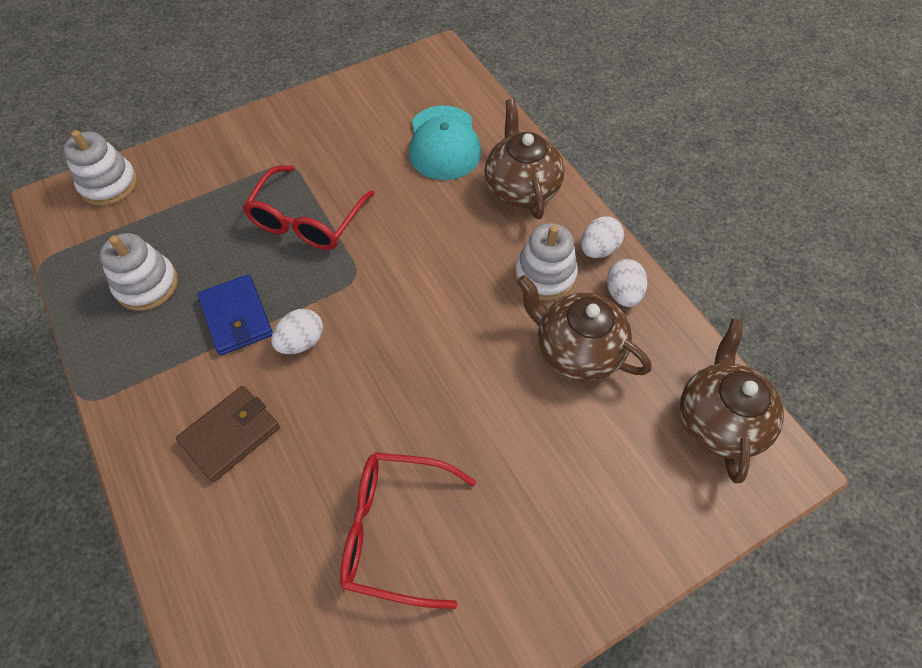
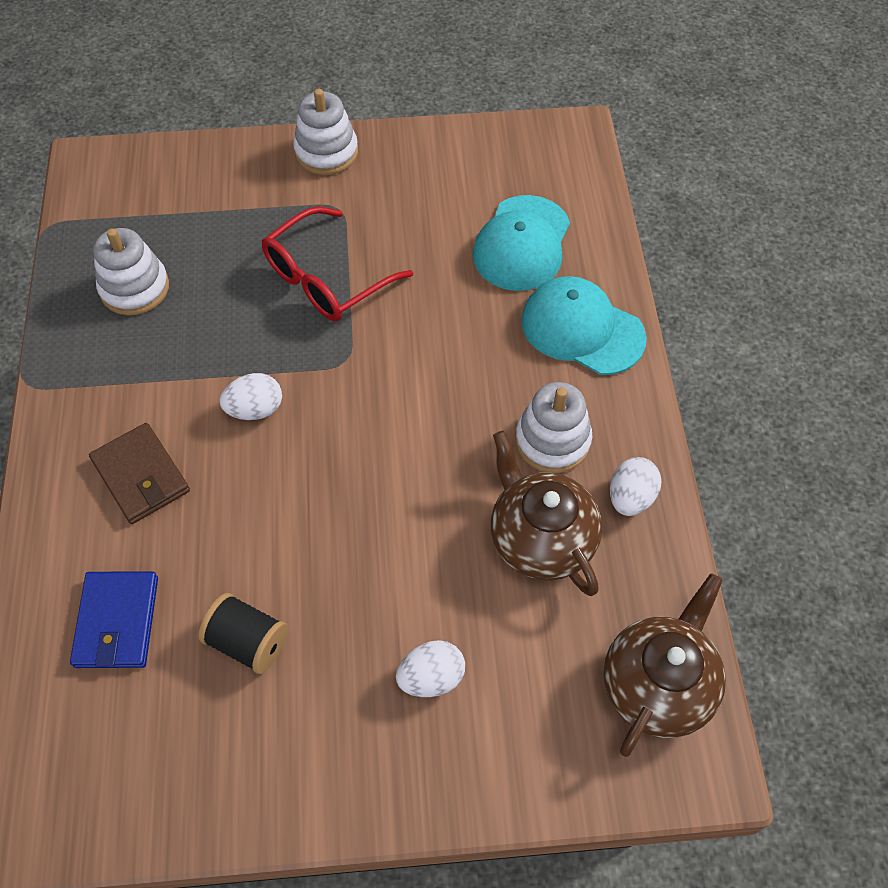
camera: 25 degrees right, 0 degrees up
(109, 184) = (148, 165): white stacking toy -> white stacking toy (326, 152)
(230, 434) = (141, 476): brown wallet -> brown wallet turned 75 degrees clockwise
(236, 317) = (204, 357): blue wallet -> blue wallet (117, 622)
(394, 530) = (248, 642): red glasses -> black spool
(521, 188) = (582, 329): brown teapot -> turquoise cap
(598, 249) = (631, 435): white egg -> white egg (431, 677)

